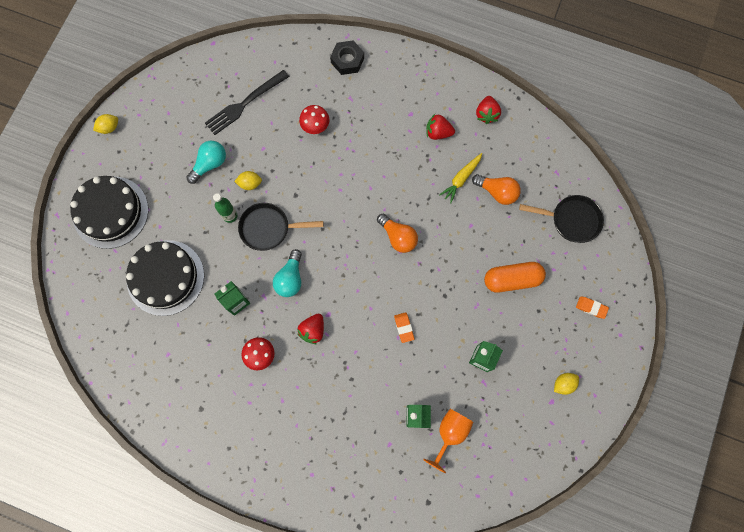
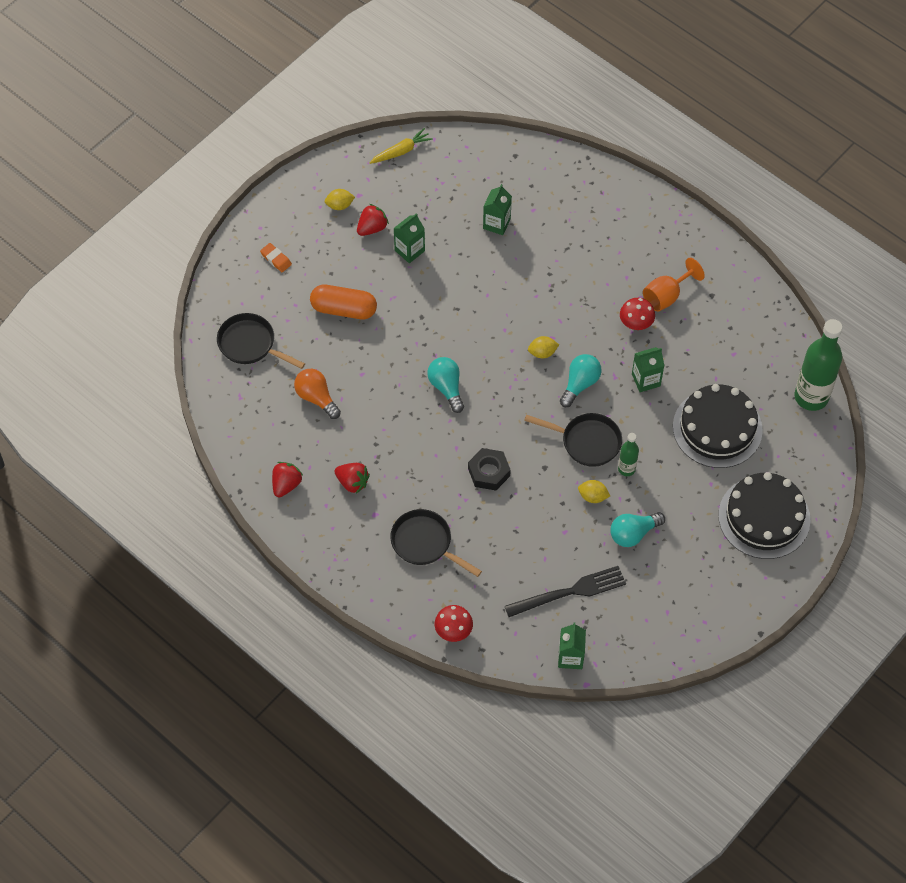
camera: 160 degrees left, 15 degrees down
(92, 335) = (811, 397): none -> green bottle
(109, 128) = (744, 617): yellow lemon -> yellow lemon (542, 353)
(229, 58) = (570, 657): none -> green carton
(313, 330) = (573, 328): red strawberry -> red strawberry (372, 228)
(315, 126) = (493, 537): red mushroom -> red mushroom (453, 630)
(347, 60) = (424, 604): black nut -> black nut (489, 472)
(364, 104) = (425, 543): none -> black pan
(398, 237) = (446, 387): orange light bulb -> turquoise light bulb
(404, 327) = (477, 301): orange eraser -> none
(450, 433) = (470, 200): orange goblet -> orange goblet (666, 296)
(461, 179) = (350, 424): yellow carrot -> yellow carrot (401, 151)

